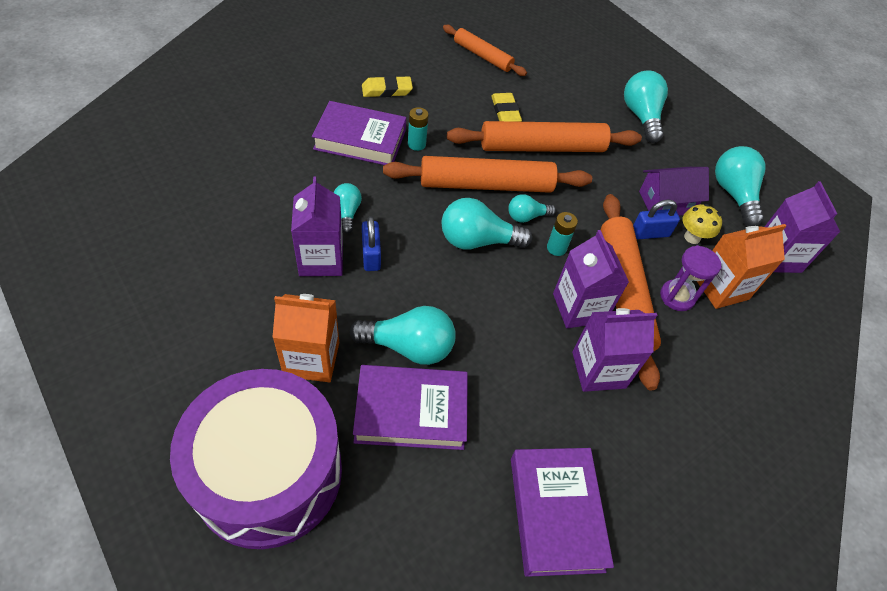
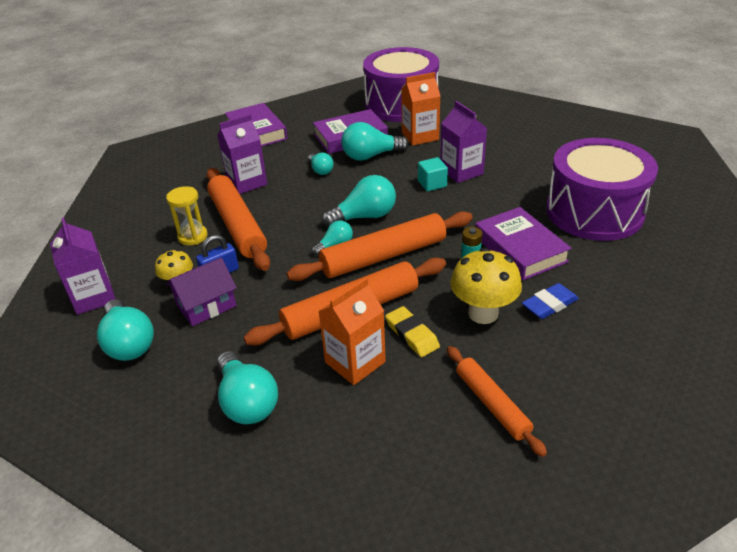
camera: 165 degrees right, 15 degrees down
(251, 145) = (594, 212): none -> purple drum
(347, 213) = (472, 199): turquoise light bulb -> turquoise light bulb (320, 170)
(360, 140) = (520, 249): purple book -> purple book turned 75 degrees clockwise
(371, 255) = (432, 184): blue padlock -> turquoise cube
(387, 90) = (549, 304): yellow eraser -> blue eraser
(441, 104) = (483, 313): none -> yellow mushroom
(482, 56) = (492, 404): orange rolling pin -> orange rolling pin turned 45 degrees clockwise
(556, 248) = (300, 233): turquoise battery -> none
(579, 308) = (269, 206): purple carton -> none
(677, 297) = (193, 236): purple hourglass -> yellow hourglass
(721, 288) = (154, 254): orange carton -> orange carton (355, 362)

